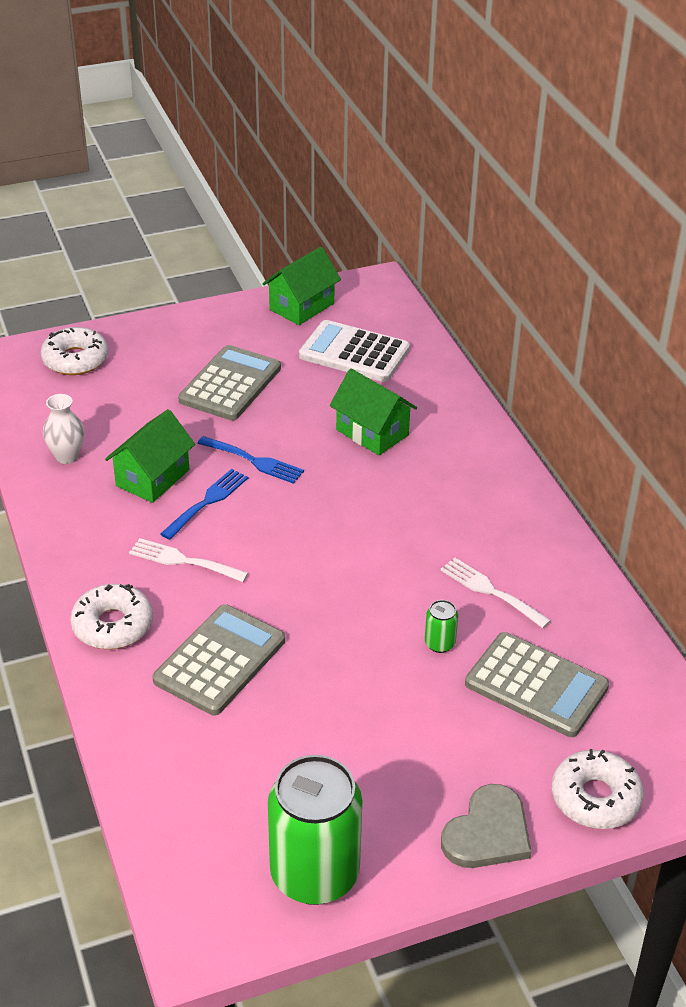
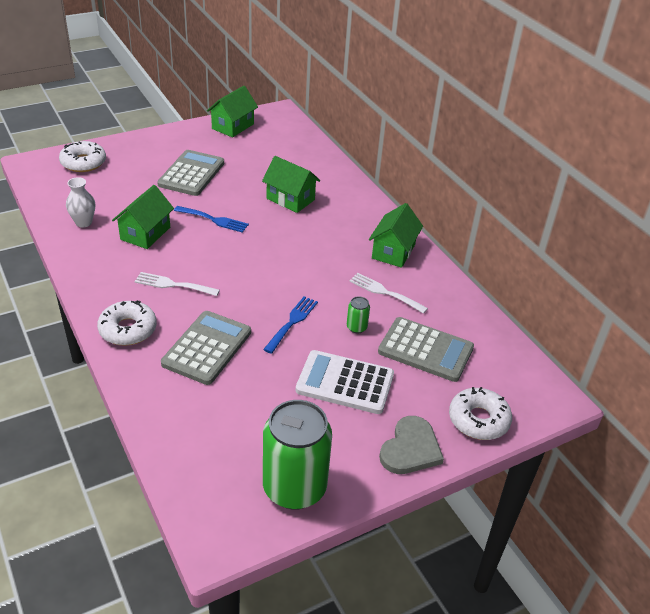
camera: 10 degrees left, 0 degrees up
(207, 502) = (185, 246): blue fork -> blue fork (292, 322)
(354, 353) = (271, 152): white calculator -> white calculator (345, 383)
(515, 526) = (393, 251): none -> green house

